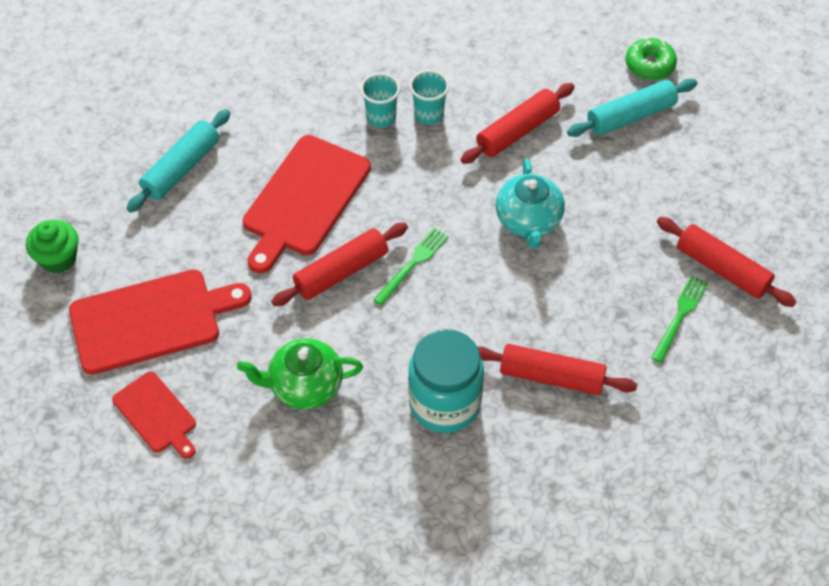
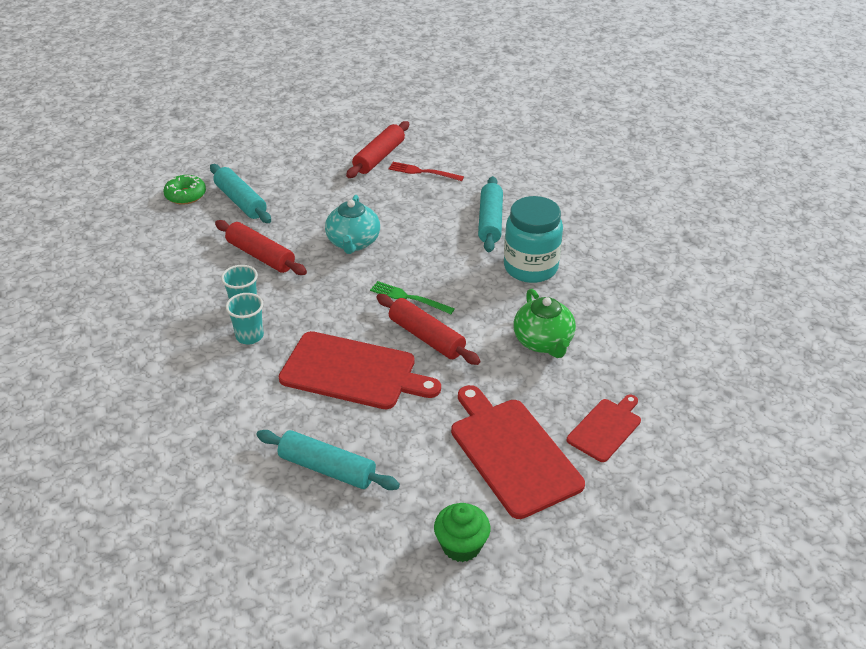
camera: 100 degrees left, 15 degrees down
(528, 221) = (353, 242): turquoise teapot -> turquoise teapot turned 105 degrees clockwise
(551, 377) = (490, 221): red rolling pin -> turquoise rolling pin
(680, 316) = (423, 172): green fork -> red fork

